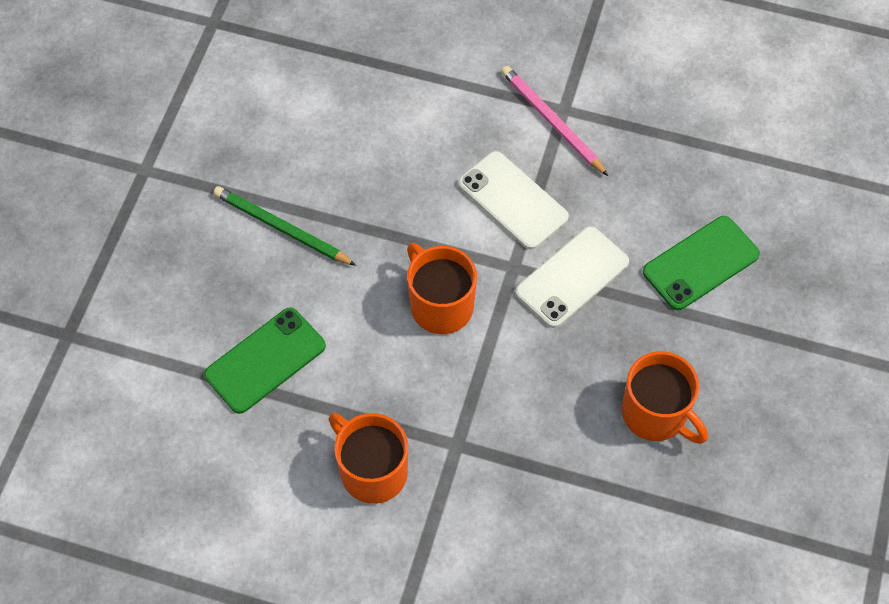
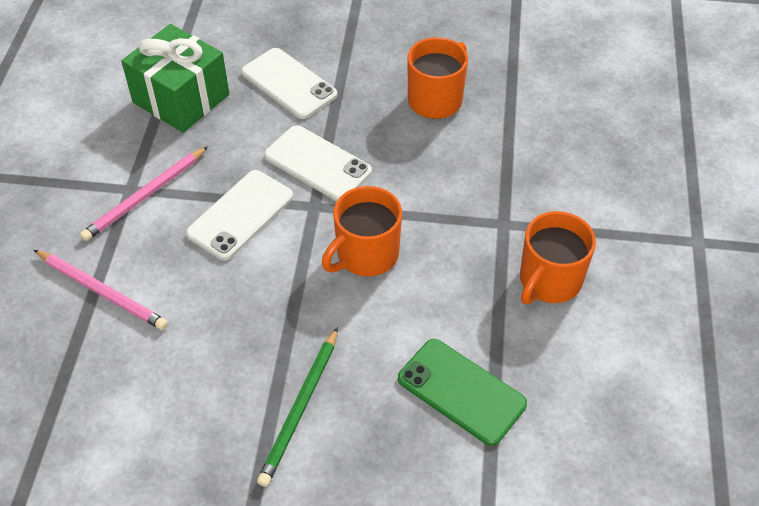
camera: 100 degrees left, 10 degrees down
(441, 85) = (102, 291): none -> pink pencil
(688, 158) = (181, 98): none -> green gift
(701, 263) = (289, 84): green phone -> white phone

